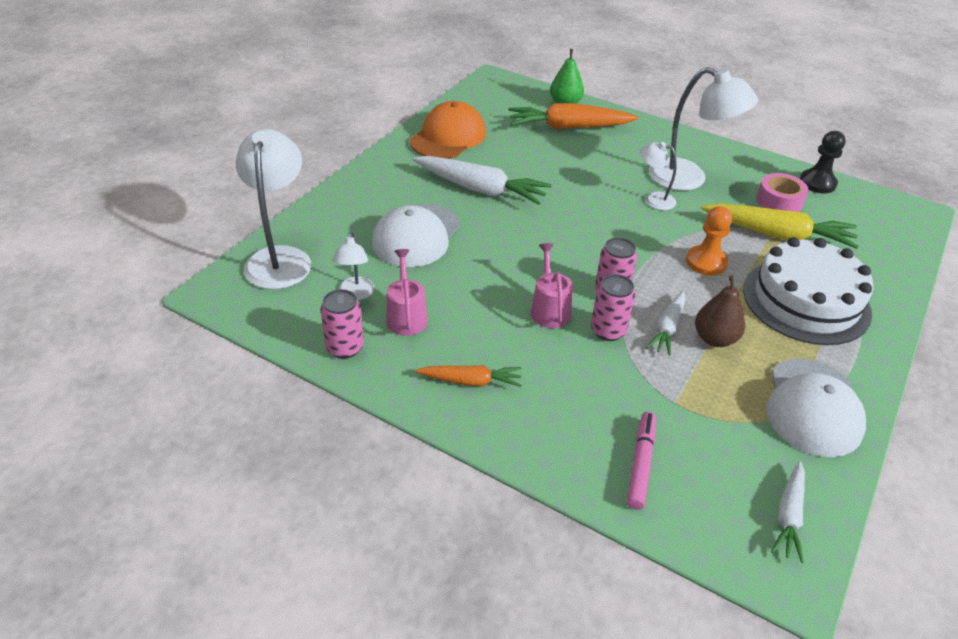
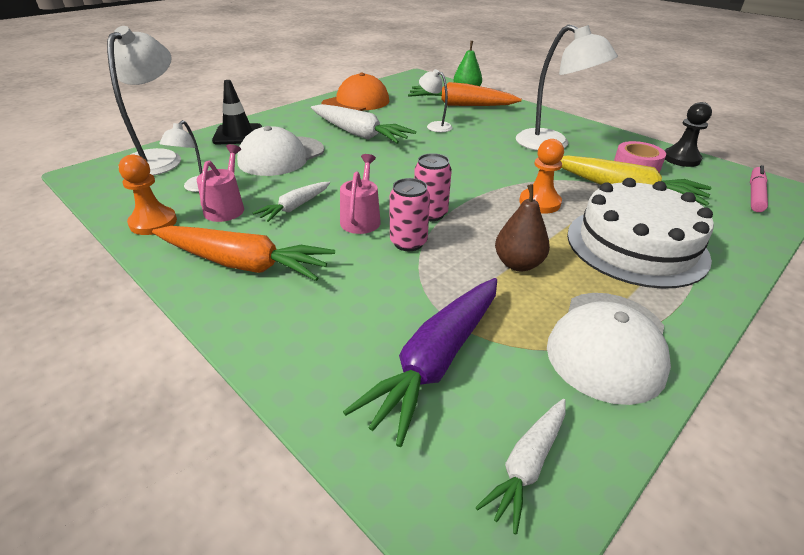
camera: 15 degrees right, 5 degrees down
(344, 208) = (238, 134): none -> black traffic cone
(345, 347) = (153, 222): pink can -> orange pawn
(471, 381) = (244, 264): orange carrot -> orange carrot, size x1.78
(640, 464) = (368, 369): pink marker -> pink marker (755, 194)
(653, 199) = (510, 154): white lamp -> white lamp (435, 126)
(667, 328) = (471, 248): white carrot -> white carrot (295, 207)
(689, 447) = (436, 361): none -> purple carrot

